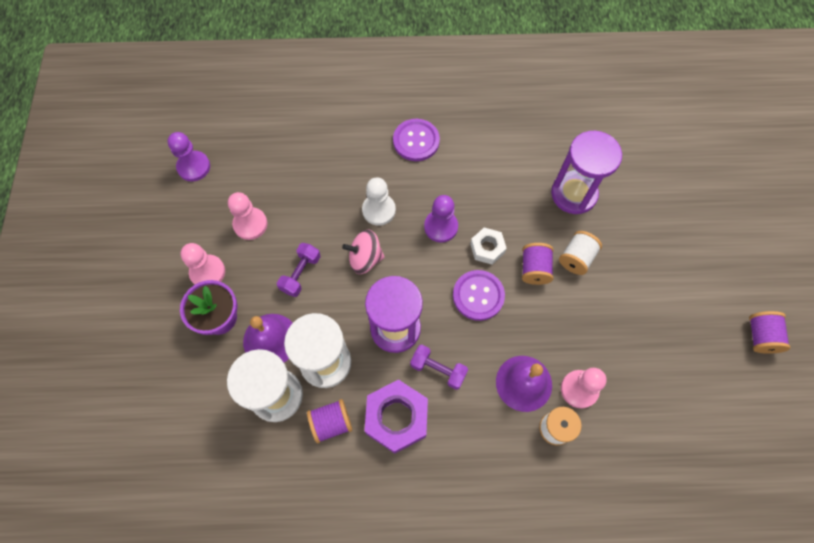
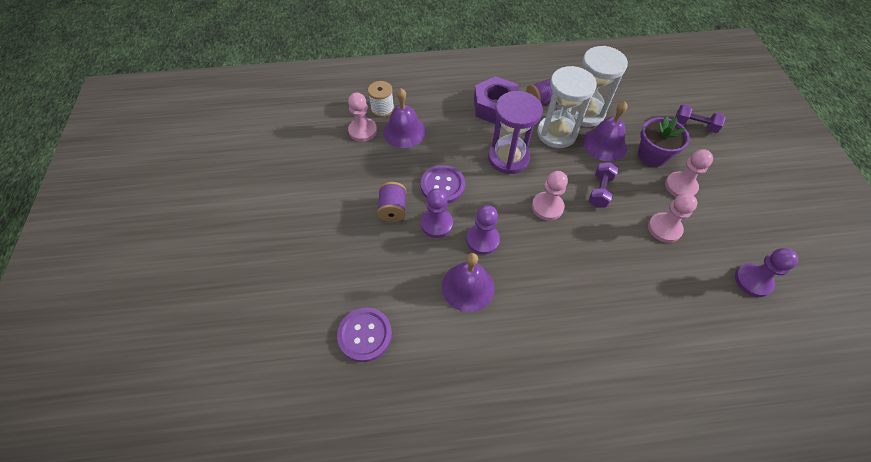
camera: 175 degrees right, 10 degrees down
(365, 258) = (547, 207): pink spinning top -> pink pawn
(379, 210) = (546, 251): white pawn -> none
(416, 141) = (524, 332): purple button -> purple button (365, 335)
(438, 369) = (470, 135): purple dumbbell -> purple dumbbell (694, 125)
(460, 182) = (468, 287): none -> purple bell
(487, 248) = (436, 224): white nut -> purple pawn
(574, 194) = (348, 283): purple hourglass -> none
(576, 258) = (353, 221): white spool -> none
(760, 336) = (207, 173): purple spool -> none

